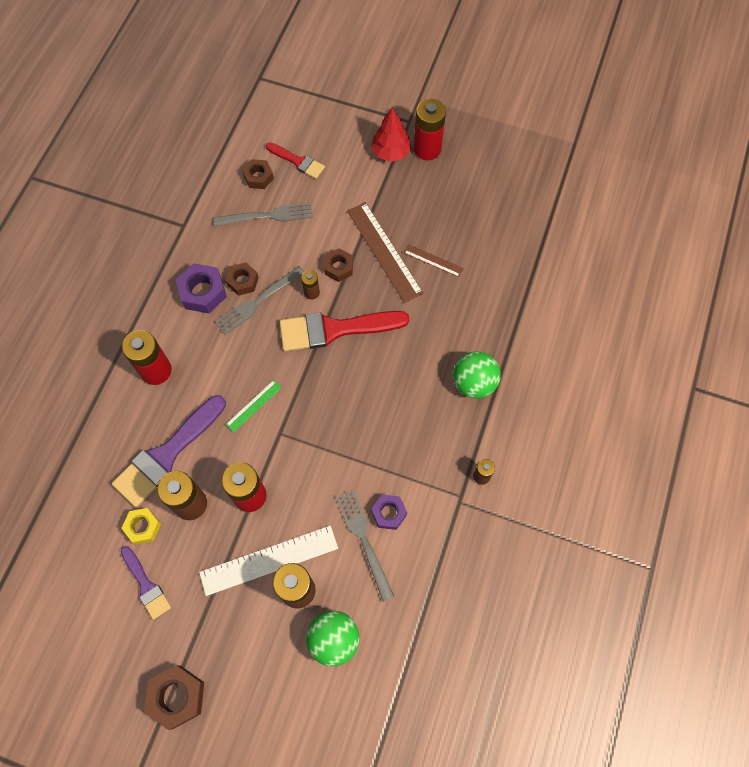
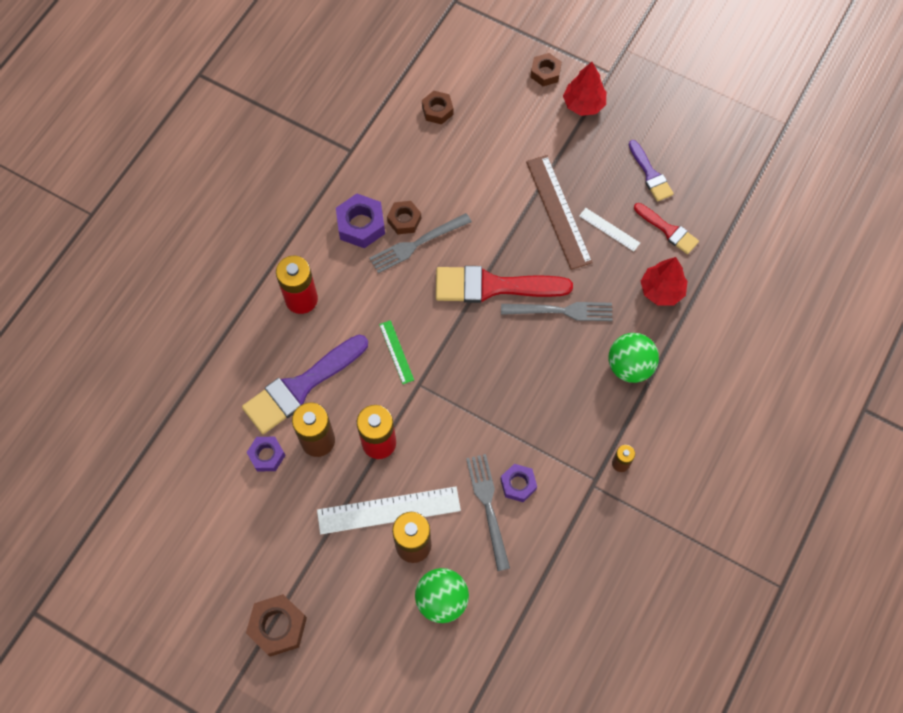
camera: 10 degrees right, 0 degrees up
(143, 527) = (267, 455): yellow nut -> purple nut
(146, 585) = (262, 513): purple brush -> purple brush (650, 174)
(254, 406) = (396, 352): green ruler -> green ruler turned 75 degrees counterclockwise
(268, 215) = (441, 154): grey fork -> grey fork (562, 311)
(297, 161) = (482, 99): red brush -> red brush (668, 230)
(311, 292) = (474, 243): brown battery -> none
(339, 267) = (507, 221): brown nut -> brown nut (545, 73)
(427, 149) = (623, 106): red battery -> none
(433, 260) = (609, 229): brown ruler -> white ruler
(490, 308) = (661, 290): none -> red tree

